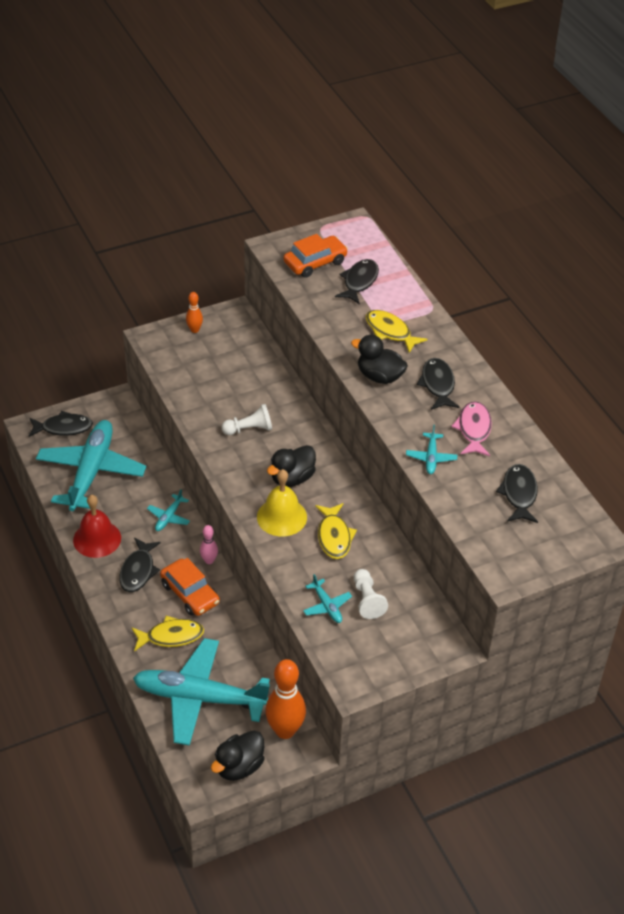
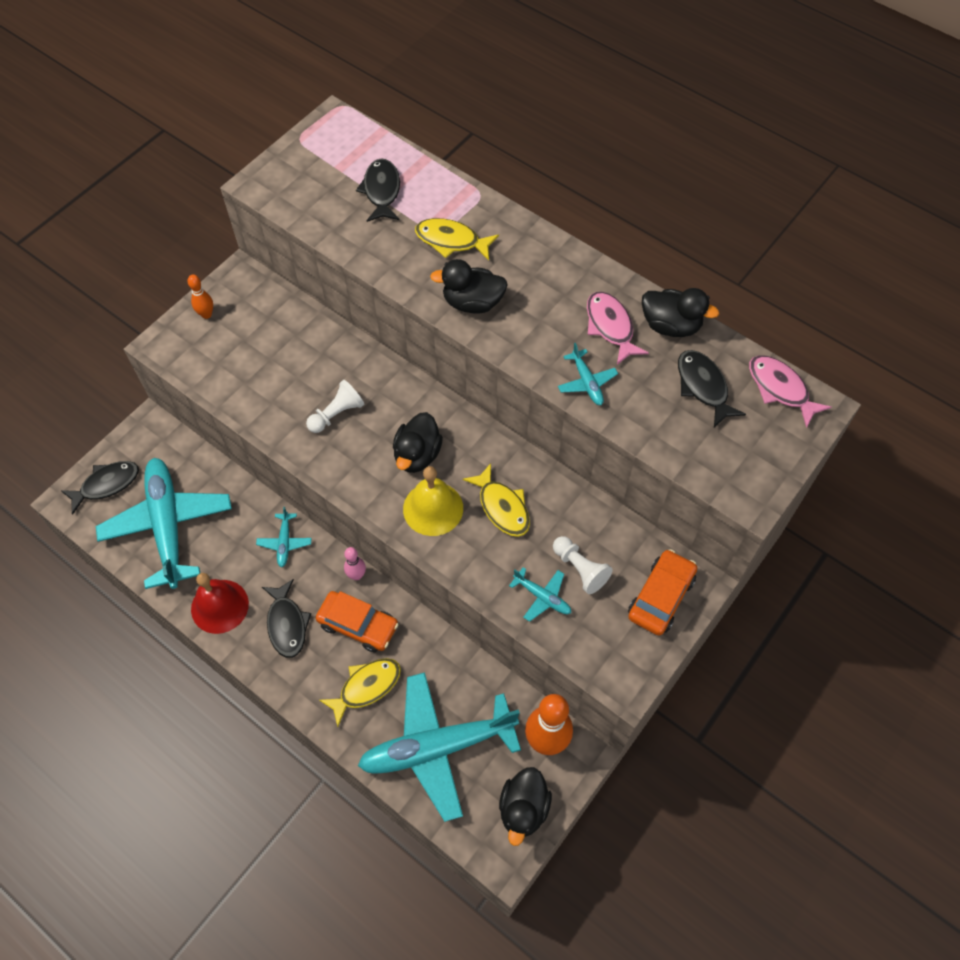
camera: 25 degrees left, 15 degrees up
(315, 262) = (318, 186): orange car -> orange car (661, 597)
(437, 384) = (540, 286): black fish -> none
(521, 446) = (670, 325): none -> black duck
(579, 518) = (780, 389): none -> pink fish

